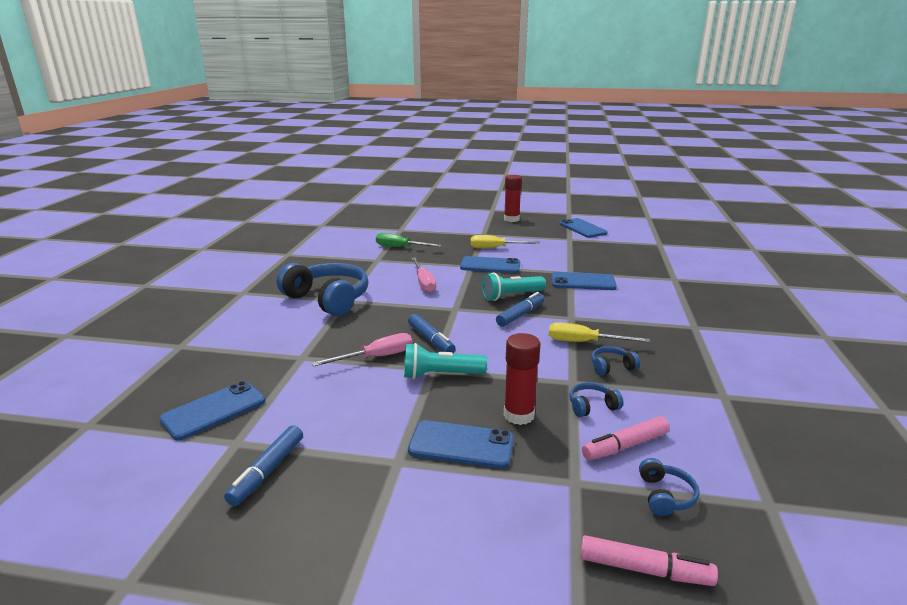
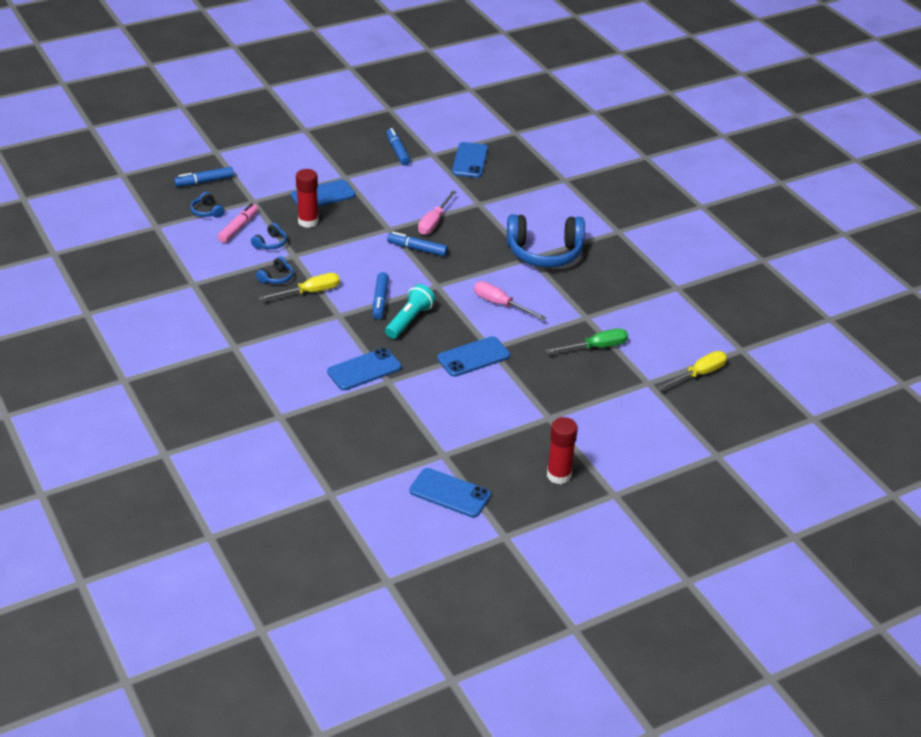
camera: 140 degrees right, 15 degrees up
(440, 375) = (379, 227): turquoise flashlight -> none
(495, 248) = (503, 393): yellow screwdriver -> yellow screwdriver (699, 374)
(644, 570) = (204, 181): pink marker -> blue marker

